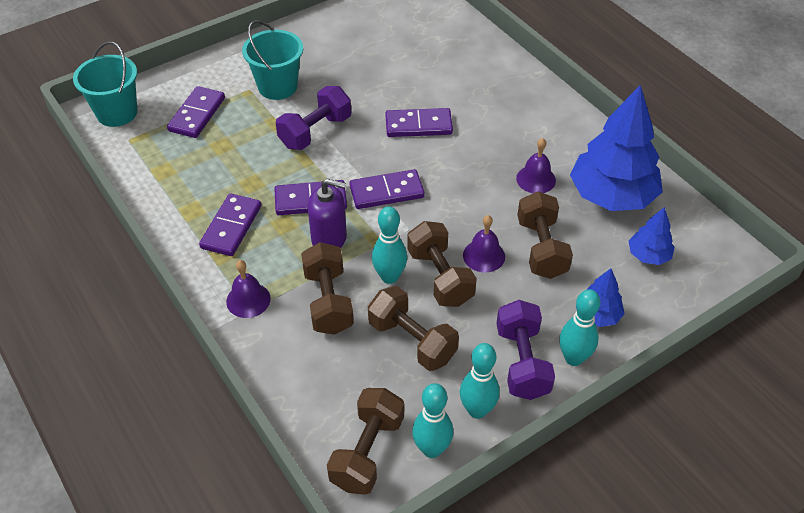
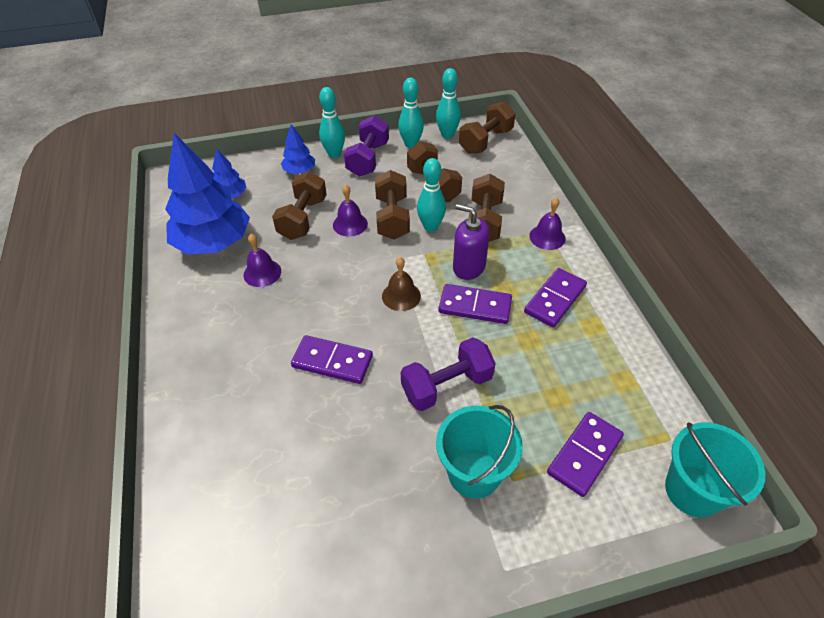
camera: 160 degrees left, 0 degrees up
(386, 192) = (401, 296): purple domino -> brown bell

